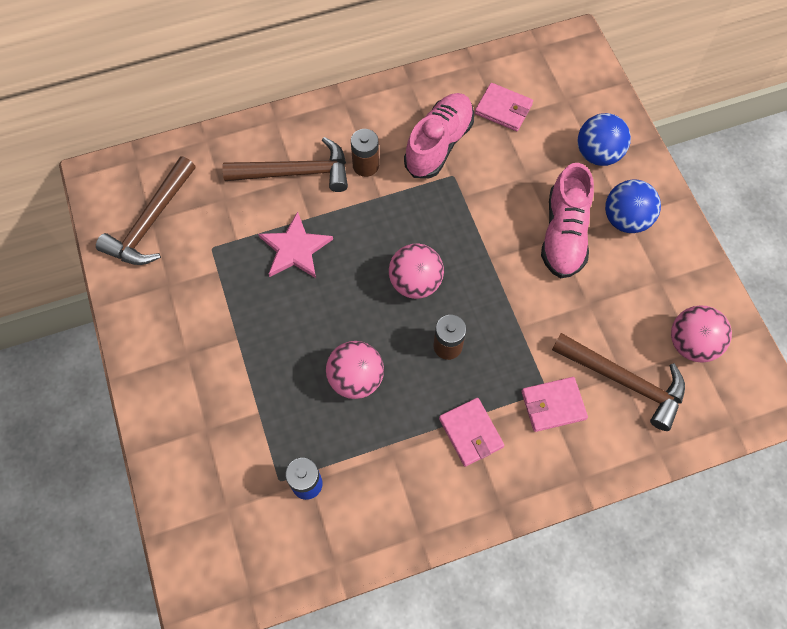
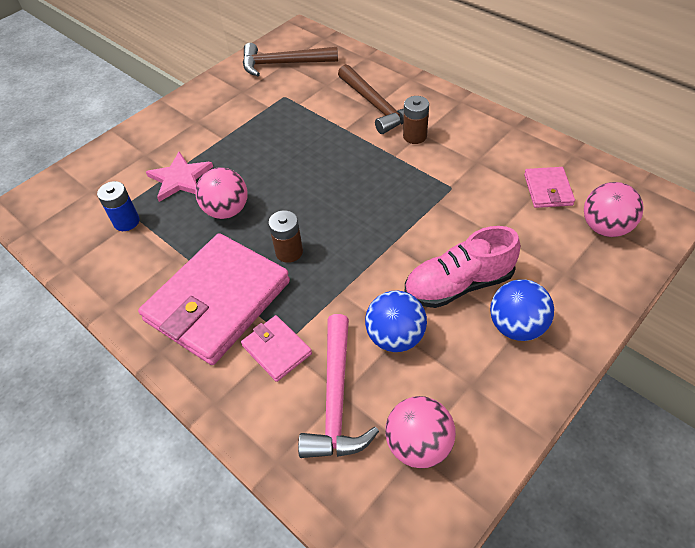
camera: 65 degrees right, 15 degrees down
(295, 249) = (313, 133): pink star -> pink star (180, 178)
(415, 282) = (333, 208): pink ball -> pink ball (605, 227)
(439, 144) = (473, 166): pink shoe -> none
(470, 433) = (218, 301): pink wallet -> pink wallet, size x2.20
(598, 154) = (568, 274): blue ball -> blue ball (395, 337)
(624, 381) = (336, 398): brown hammer -> pink hammer

